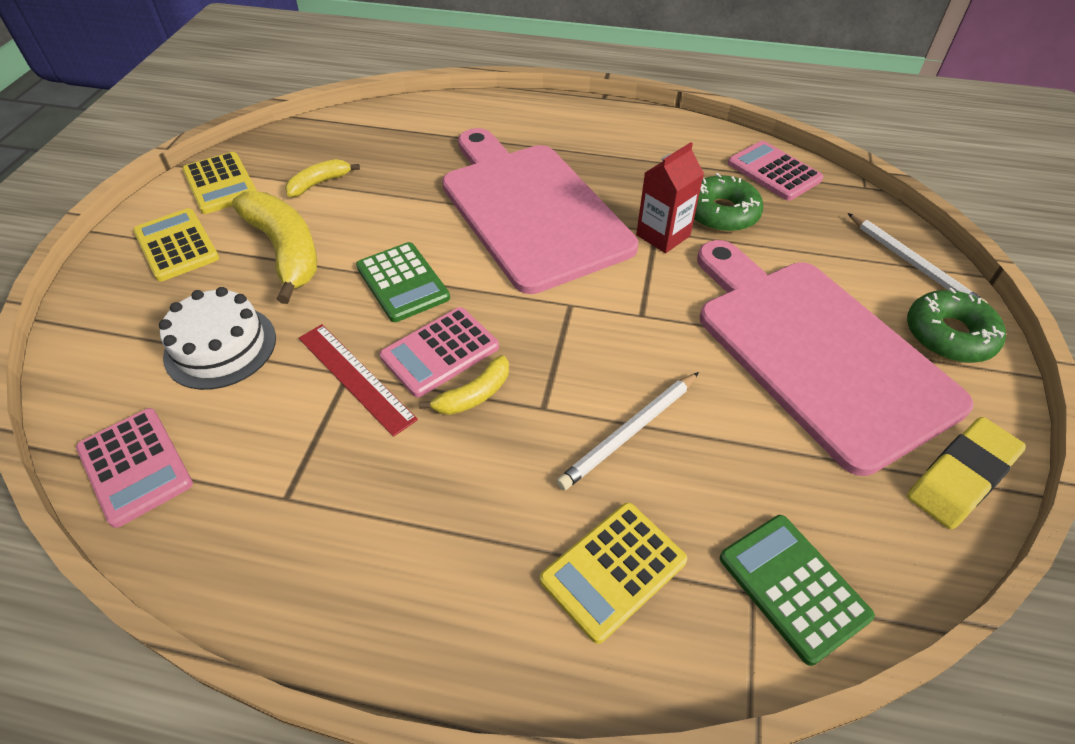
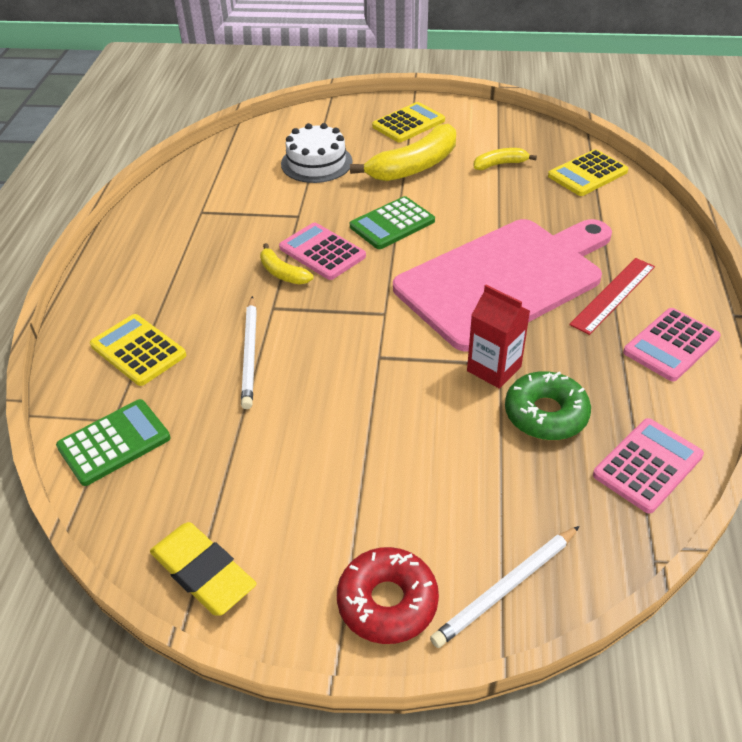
camera: 85 degrees right, 5 degrees down
(135, 466) = (224, 158): pink calculator -> pink calculator (671, 345)
(220, 184) = (482, 123): yellow calculator -> yellow calculator (587, 174)
(319, 183) = (499, 164): yellow banana -> yellow banana turned 60 degrees counterclockwise
(355, 377) = (295, 219): red ruler -> red ruler (613, 295)
(630, 432) = (250, 354): white pencil -> white pencil turned 135 degrees counterclockwise
(817, 351) = (349, 479): pink cutting board -> none
(949, 335) = (387, 602): green donut -> red donut

